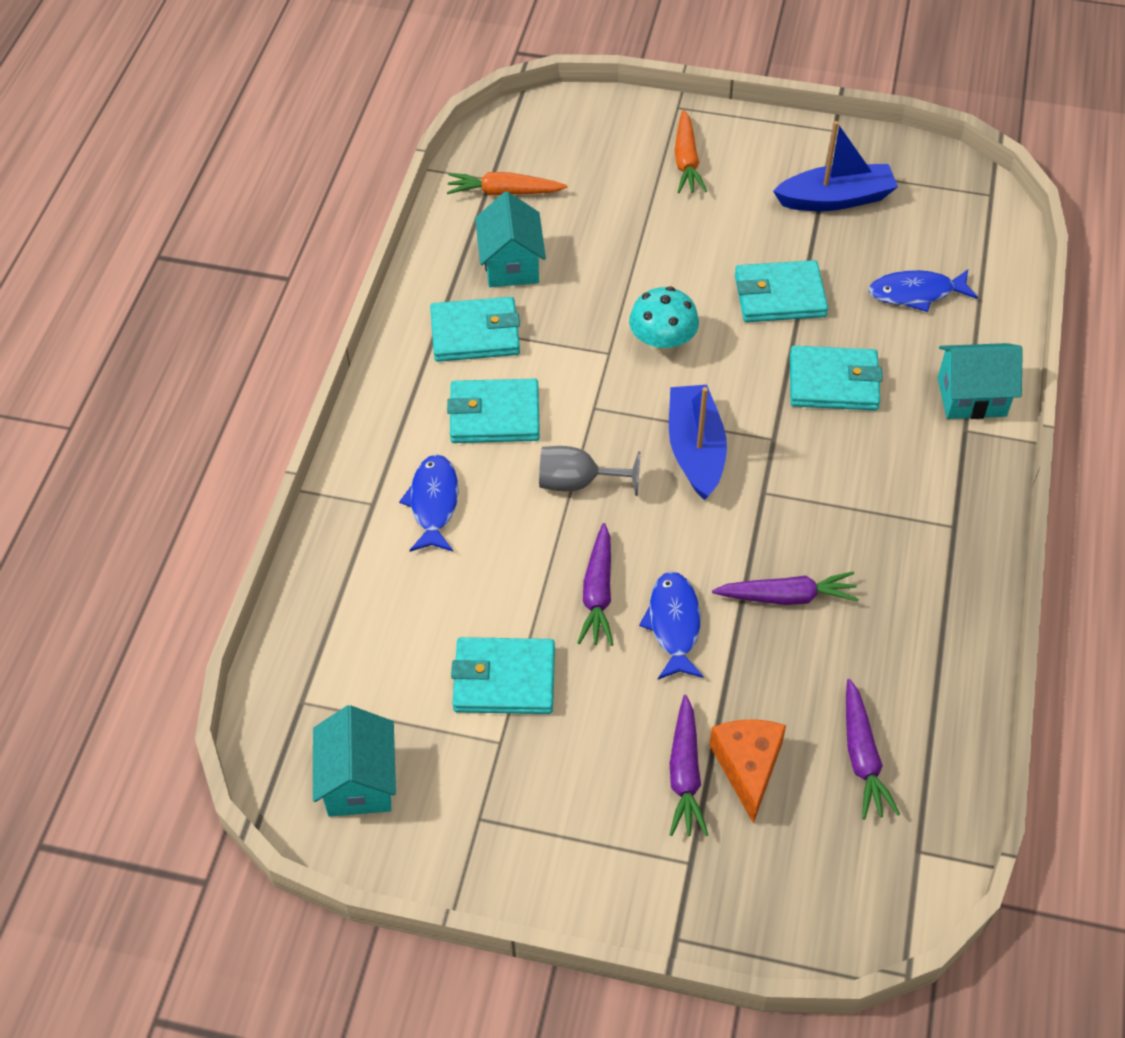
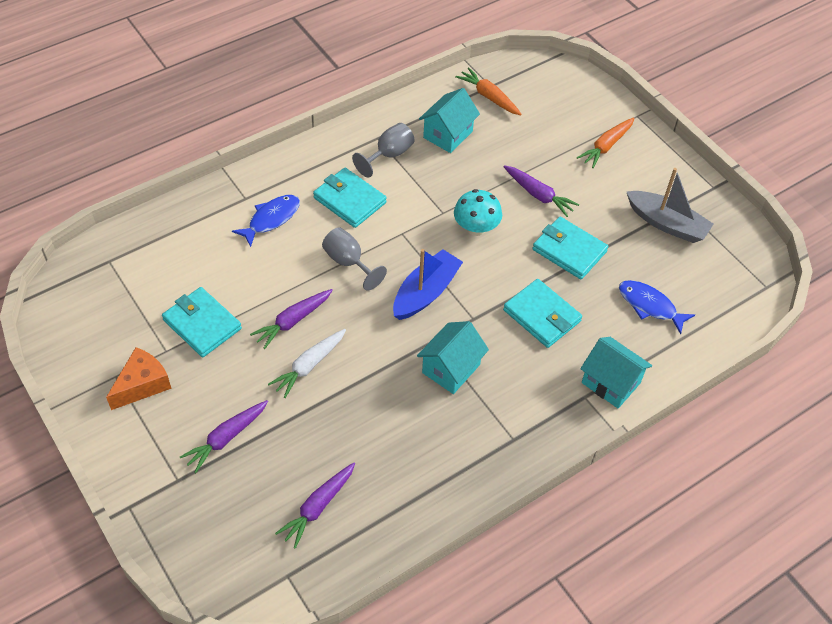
camera: 40 degrees right, 0 degrees up
(359, 782) = (88, 315): turquoise house -> turquoise house (451, 368)
(475, 333) = (389, 155): turquoise wallet -> grey goblet
(674, 624) = (309, 366): blue fish -> white carrot
(748, 767) = (258, 461): orange cheese -> orange cheese (142, 384)
(787, 597) = (380, 400): purple carrot -> purple carrot (538, 195)
(836, 199) = (667, 224): blue boat -> grey boat

